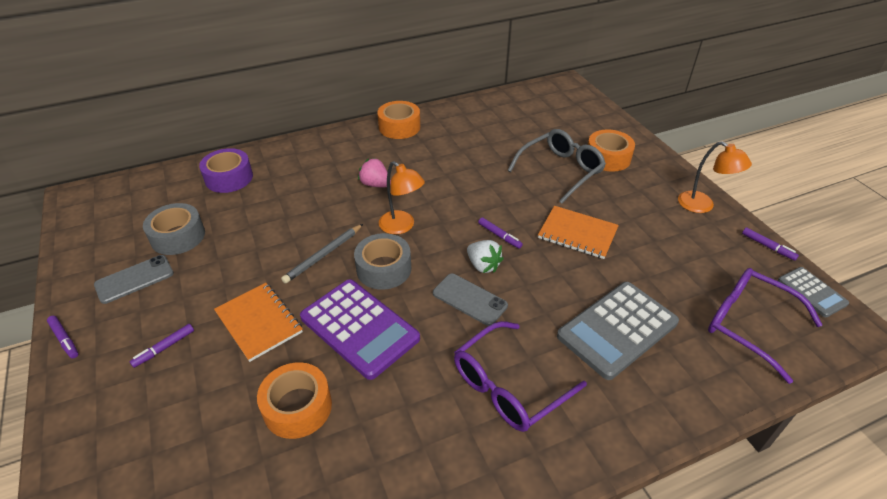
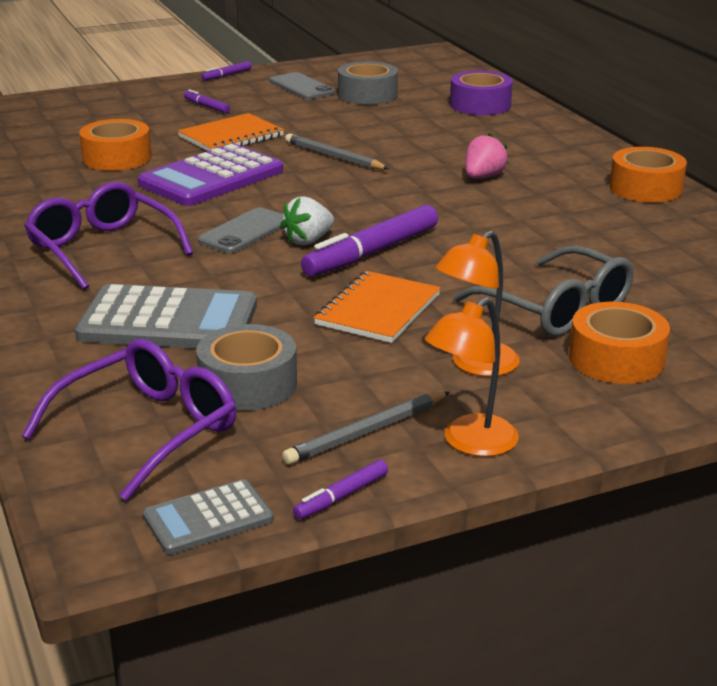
camera: 90 degrees right, 15 degrees down
(384, 269) = (307, 186): grey tape -> grey tape (248, 384)
(402, 226) = (390, 194): orange lamp -> orange lamp (476, 365)
(499, 236) = (371, 253): purple marker -> purple marker, size x2.10
(617, 329) = (168, 321): grey calculator -> grey calculator turned 135 degrees clockwise
(709, 238) = (367, 432): none -> grey pencil

